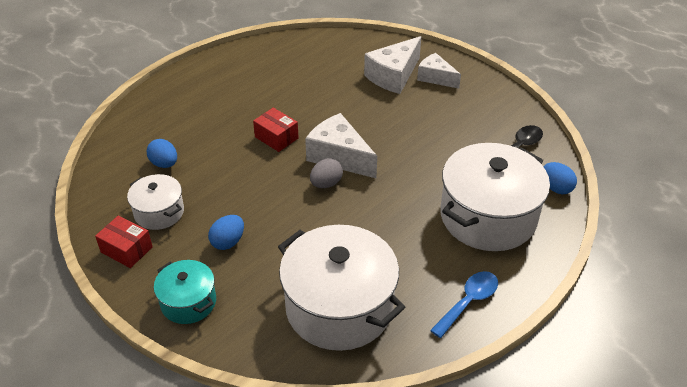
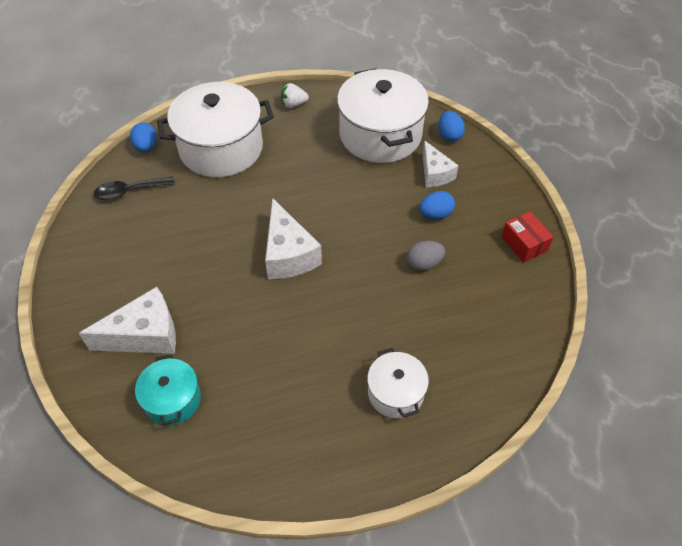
camera: 150 degrees left, 10 degrees up
(159, 212) = (485, 268): white pot -> white pot (395, 393)
(164, 164) = (461, 325): blue egg -> blue egg (449, 135)
(188, 302) = (486, 180): turquoise pot -> turquoise pot (173, 399)
(276, 137) = (332, 306): red box -> none
(326, 184) = (321, 231): grey egg -> grey egg (424, 263)
(435, 78) = (106, 309): white cheese -> white cheese (435, 173)
(468, 302) = (293, 104): blue spoon -> white strawberry

